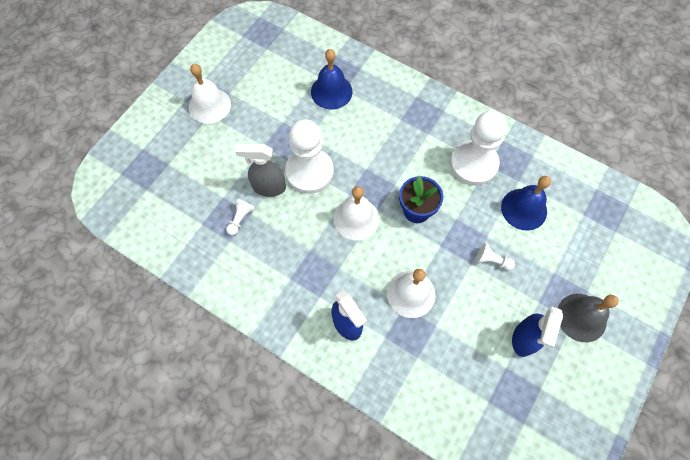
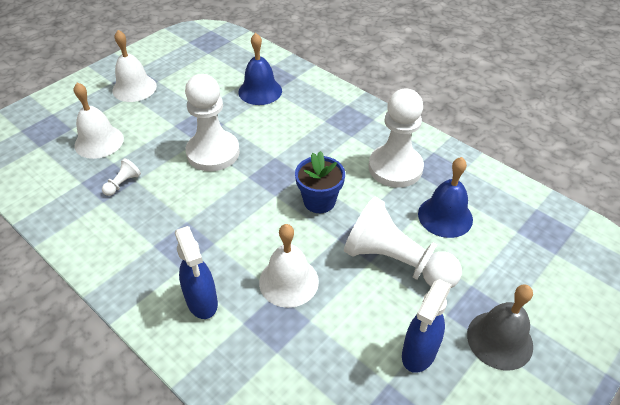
camera: 10 degrees right, 20 degrees down
(268, 187) = (164, 160): grey spray bottle -> none
(356, 218) = (249, 200): white bell -> white bell (99, 142)
(492, 260) = (396, 262): white pawn -> white pawn, size x2.47

